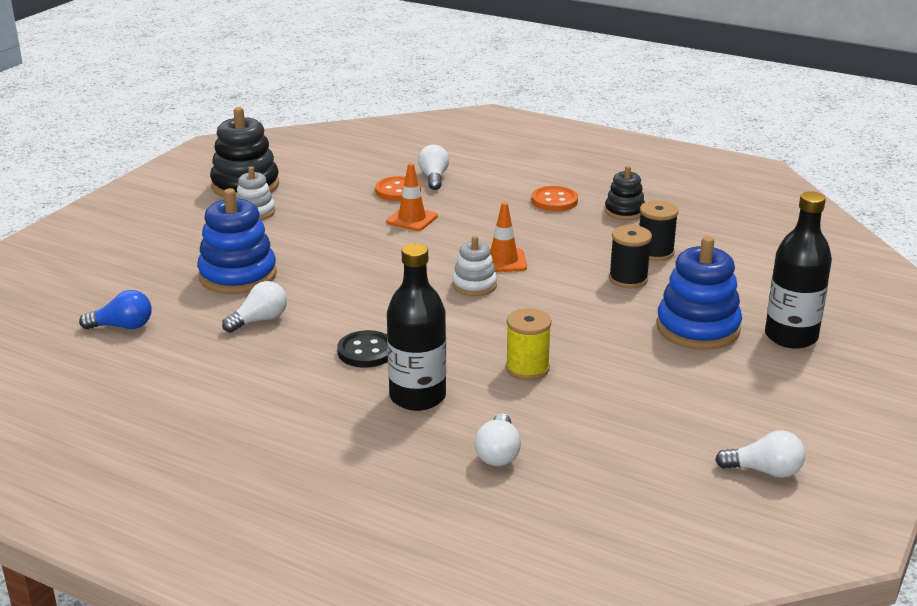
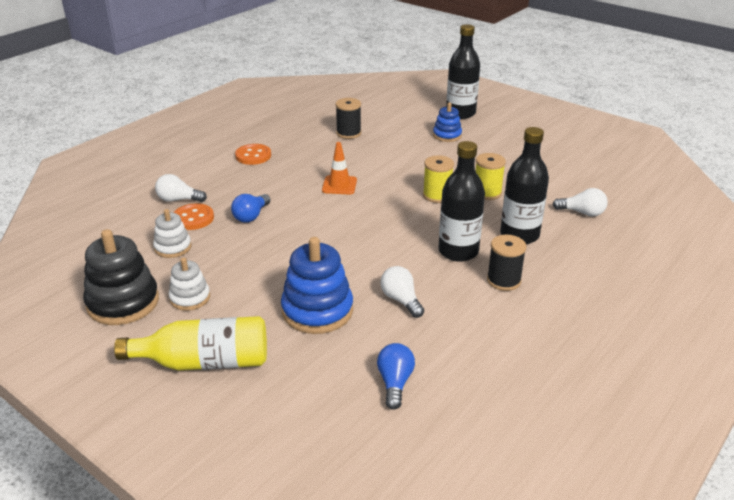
camera: 80 degrees left, 5 degrees up
(160, 233) = (204, 362): none -> yellow bottle
(366, 351) = (458, 251): black button -> black bottle
(412, 219) = (251, 216): orange traffic cone -> blue light bulb
(474, 285) = (372, 200): white stacking toy -> white stacking toy (173, 247)
(503, 329) = (437, 195): none -> yellow spool
(624, 211) = (284, 134): black stacking toy -> none
(628, 279) = (381, 146): black spool -> black spool (503, 280)
(698, 328) = (447, 135): blue stacking toy -> blue stacking toy, size x0.57
(765, 471) = (589, 141): white light bulb -> none

